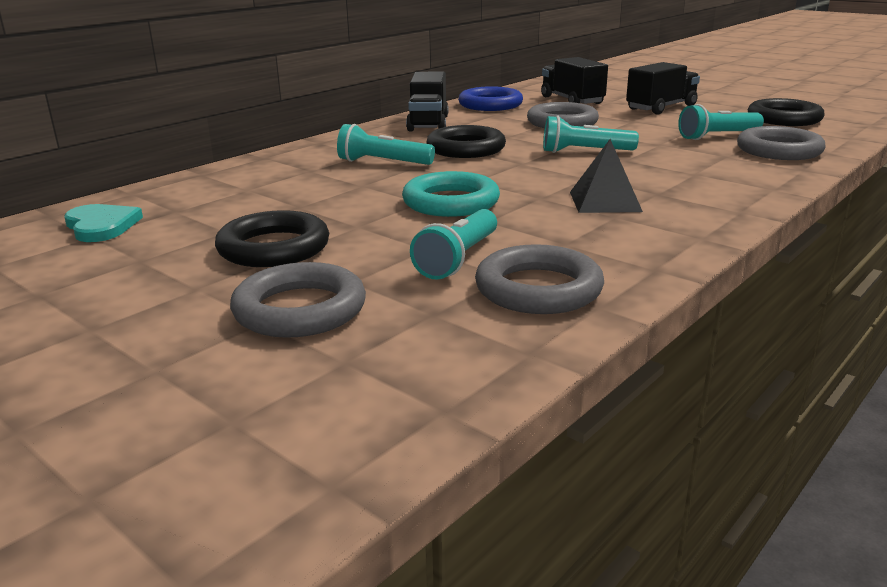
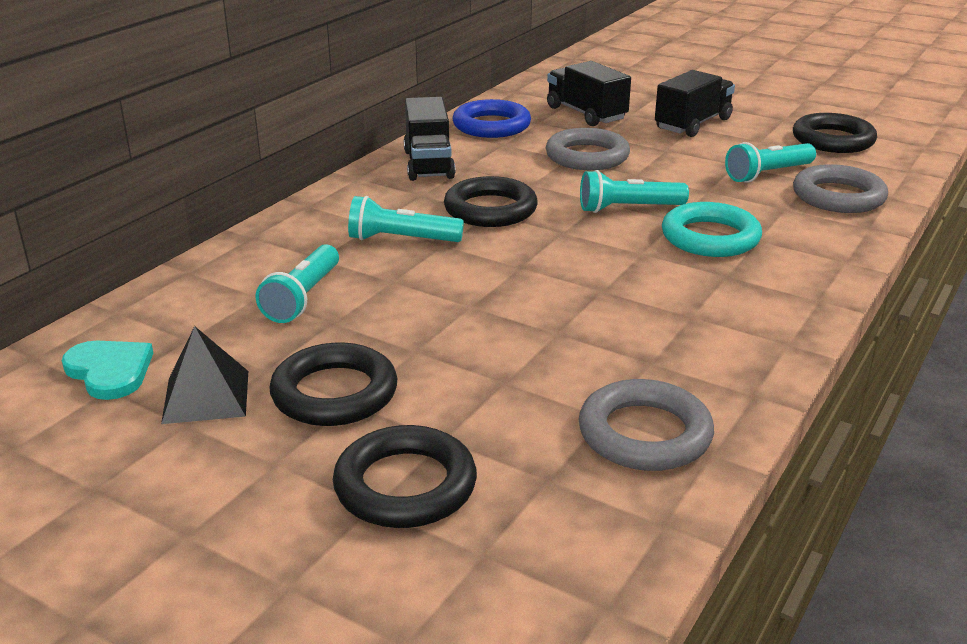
camera: 10 degrees left, 5 degrees up
(300, 309) = (405, 485): grey ring -> black ring
(451, 202) = (506, 304): turquoise ring -> turquoise ring (710, 237)
(458, 259) = (546, 395): turquoise flashlight -> turquoise flashlight (303, 297)
(605, 201) = (674, 292): black pyramid -> black pyramid (206, 396)

